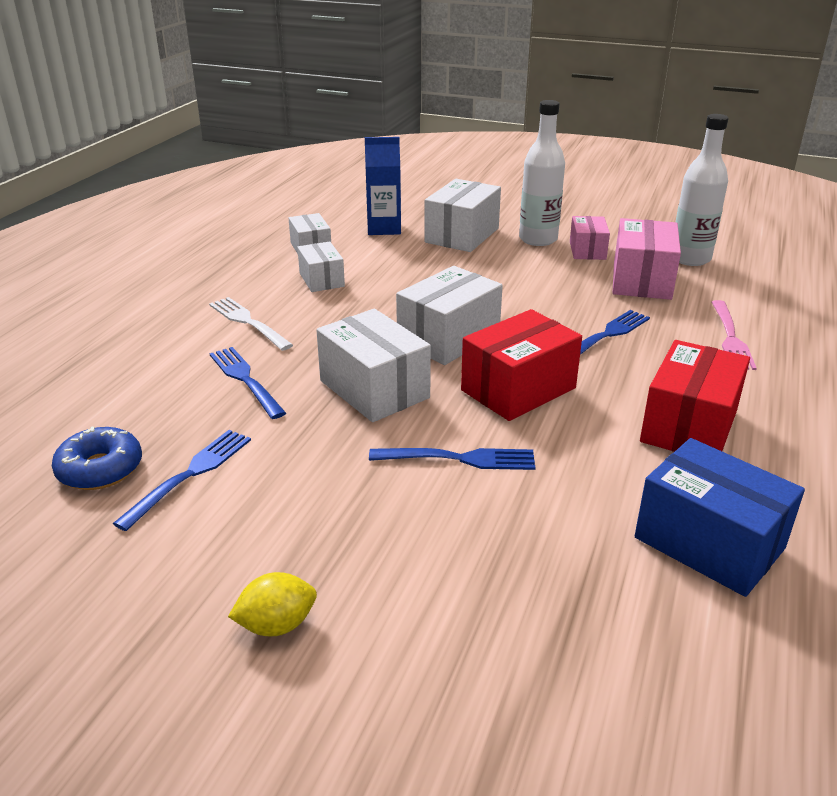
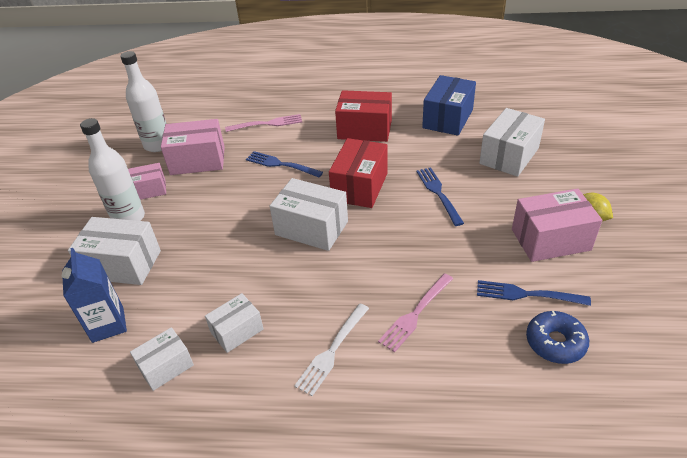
camera: 105 degrees left, 10 degrees up
(245, 379) = (415, 314): blue fork -> pink fork
(266, 544) = (550, 239): none -> pink box
(374, 389) = (392, 244): white box -> white box (509, 156)
(518, 389) = (360, 187): red box -> red box turned 75 degrees clockwise

